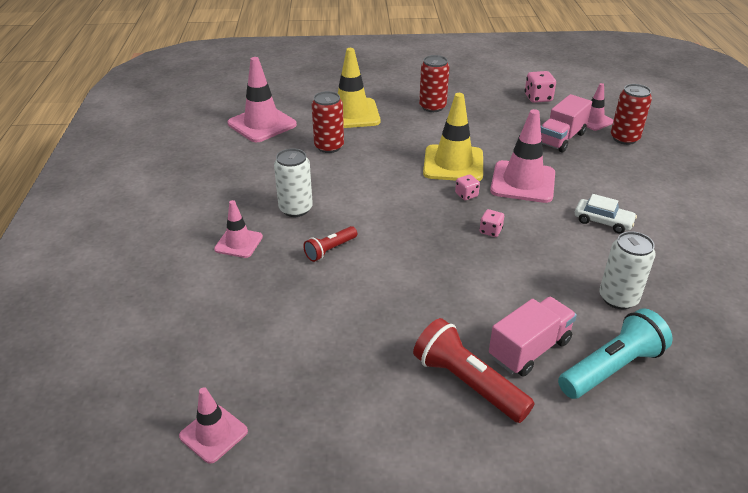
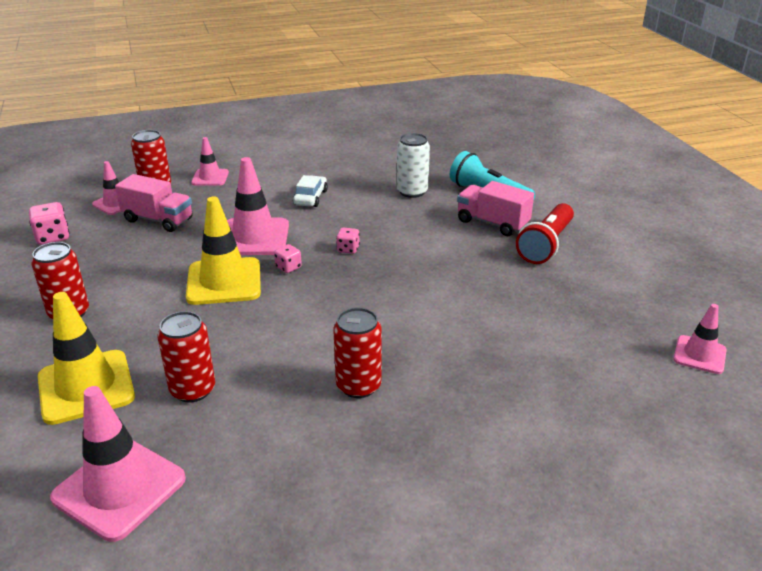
camera: 105 degrees left, 5 degrees down
(238, 243) = (449, 417): pink traffic cone -> pink traffic cone (210, 178)
(295, 209) = (358, 386): white can -> red can
(330, 250) = (425, 341): red flashlight -> none

